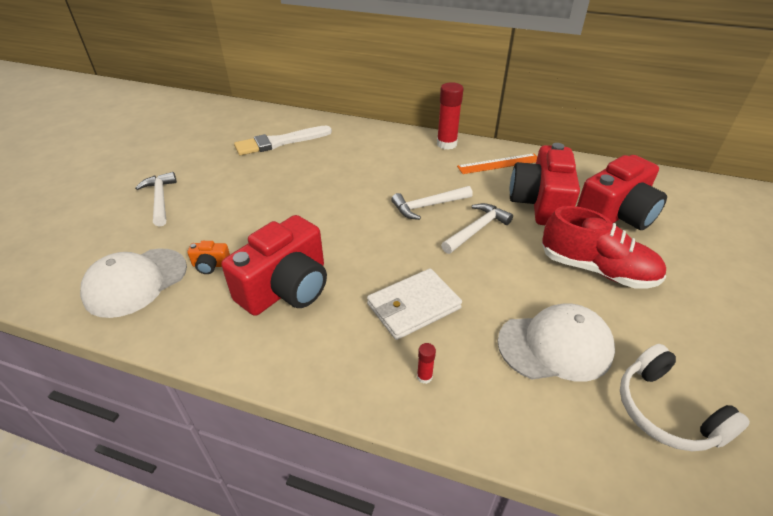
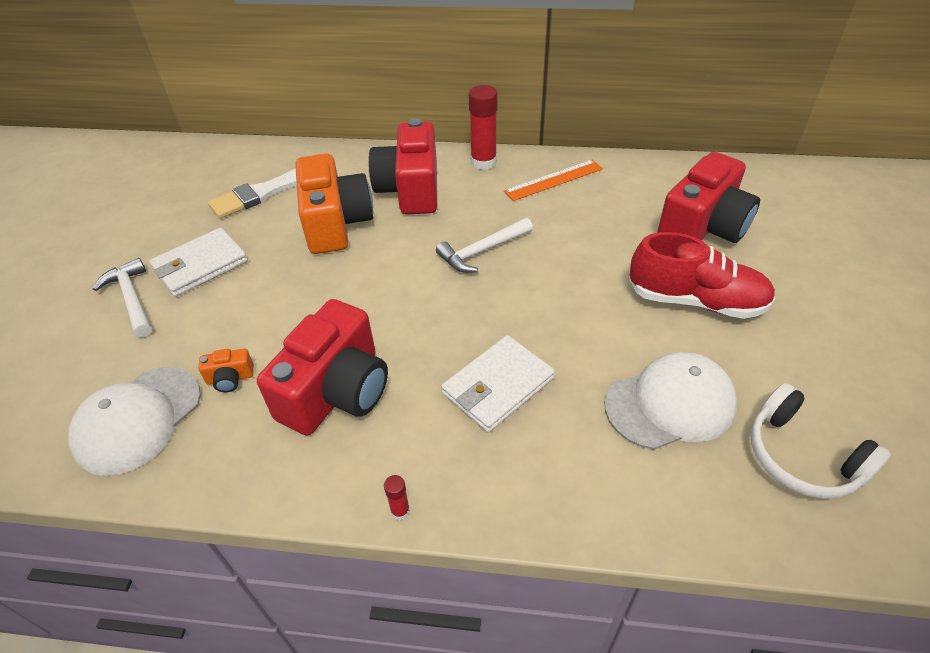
camera: 10 degrees left, 5 degrees up
(215, 184) = (200, 265): none -> white wallet
(322, 170) = (336, 223): none -> orange camera
(424, 377) = (532, 471): red glue stick -> red glue stick (400, 511)
(476, 230) = (548, 273): white hammer -> none
(540, 203) = (614, 225): red camera -> red camera (410, 189)

